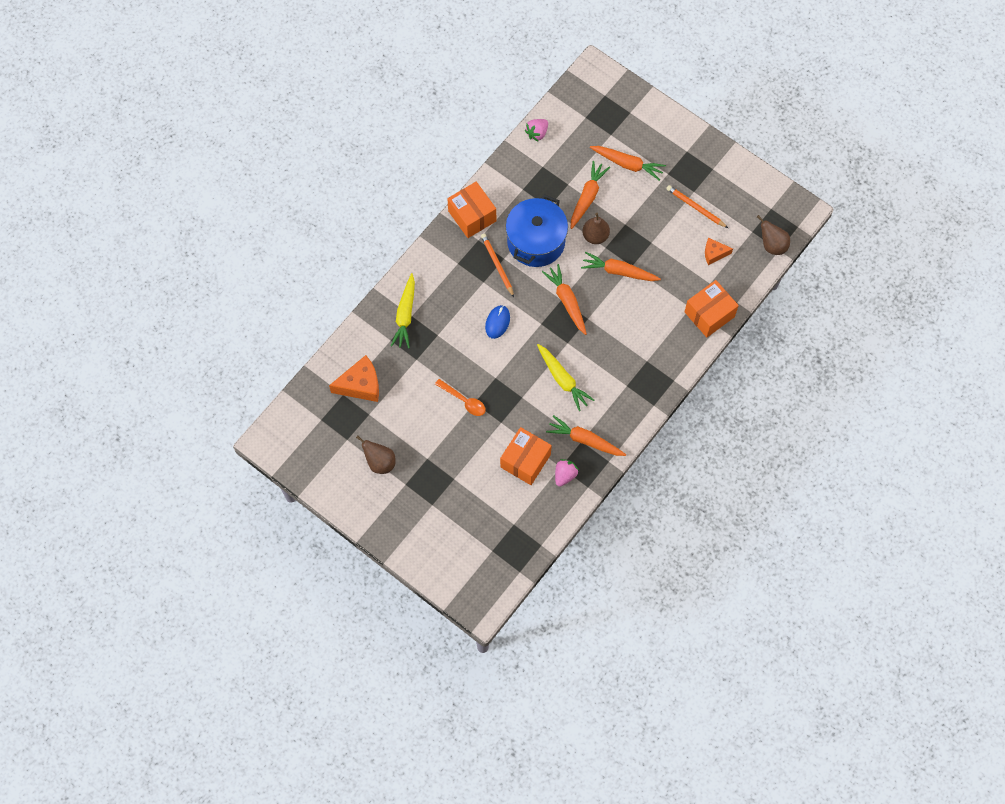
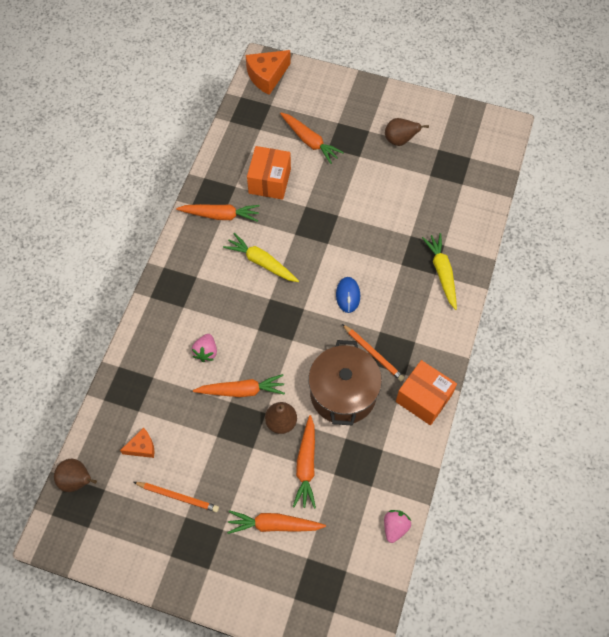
camera: 160 degrees right, 5 degrees down
(361, 385) = (450, 197): orange cheese -> orange cheese (267, 76)
(464, 400) = (348, 213): orange spoon -> none
(536, 241) = (343, 393): blue pot -> brown pot
(565, 475) = (229, 181): pink strawberry -> pink strawberry (206, 352)
(566, 301) = (286, 340): orange carrot -> orange carrot (310, 141)
(709, 314) = (130, 376): orange box -> none

